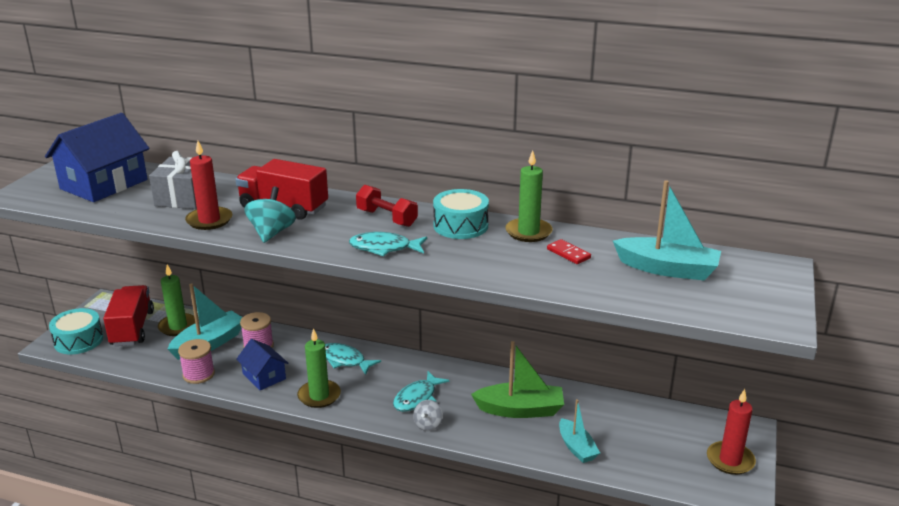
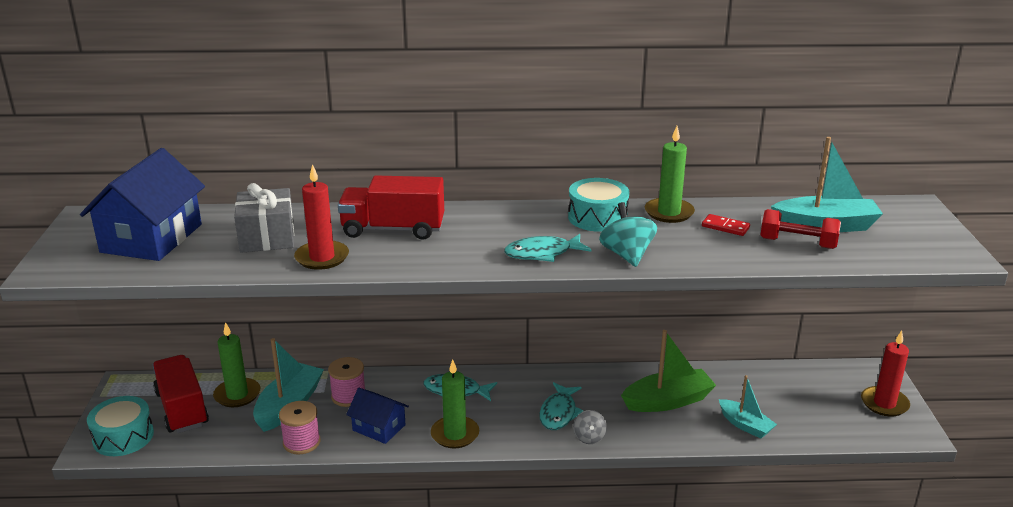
camera: 20 degrees left, 0 degrees up
(271, 233) = (406, 259): turquoise spinning top -> turquoise spinning top (627, 255)
(387, 218) = (515, 222): red dumbbell -> red dumbbell (797, 243)

